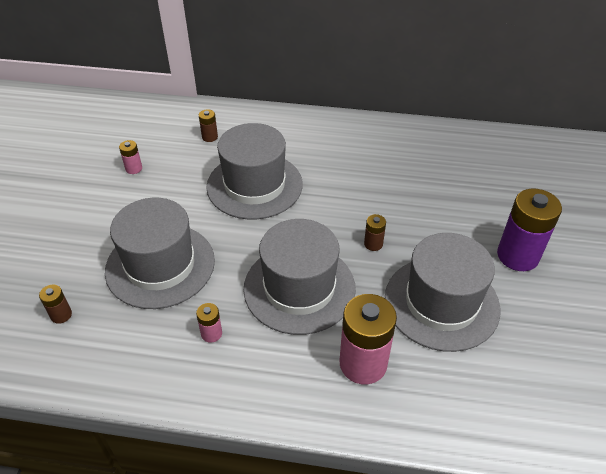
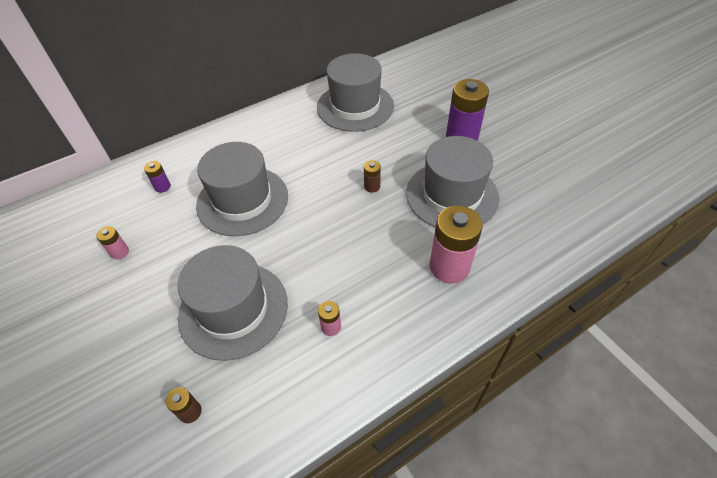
camera: 40 degrees left, 5 degrees up
(210, 137) = (162, 187): brown battery -> purple battery
(299, 288) = (356, 249): grey hat -> grey hat (355, 106)

